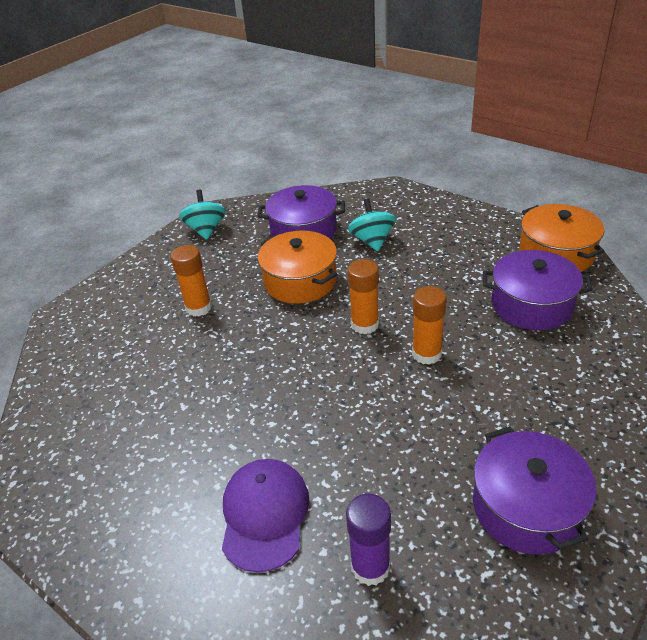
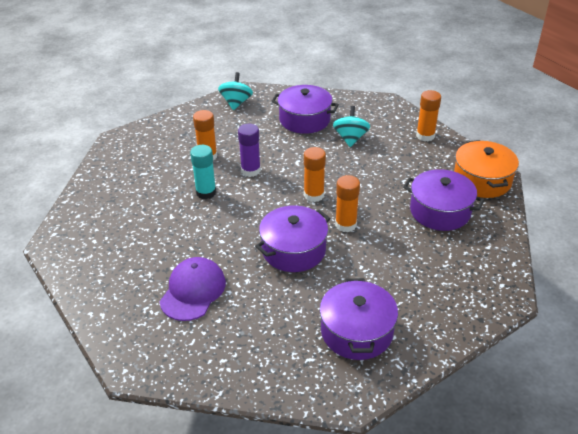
camera: 15 degrees right, 0 degrees up
(218, 358) = (206, 192): none -> turquoise glue stick
(300, 281) = (284, 155): orange pot -> none
(370, 567) = (242, 336): purple glue stick -> purple glue stick (250, 170)
(377, 409) = (293, 250): none -> purple pot
(459, 217) = (425, 136): none -> orange glue stick

